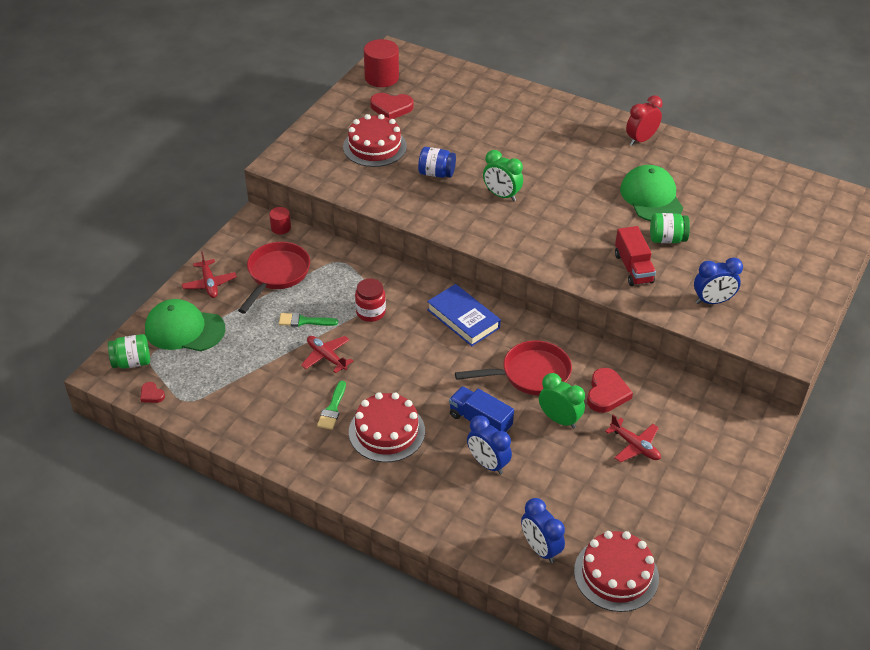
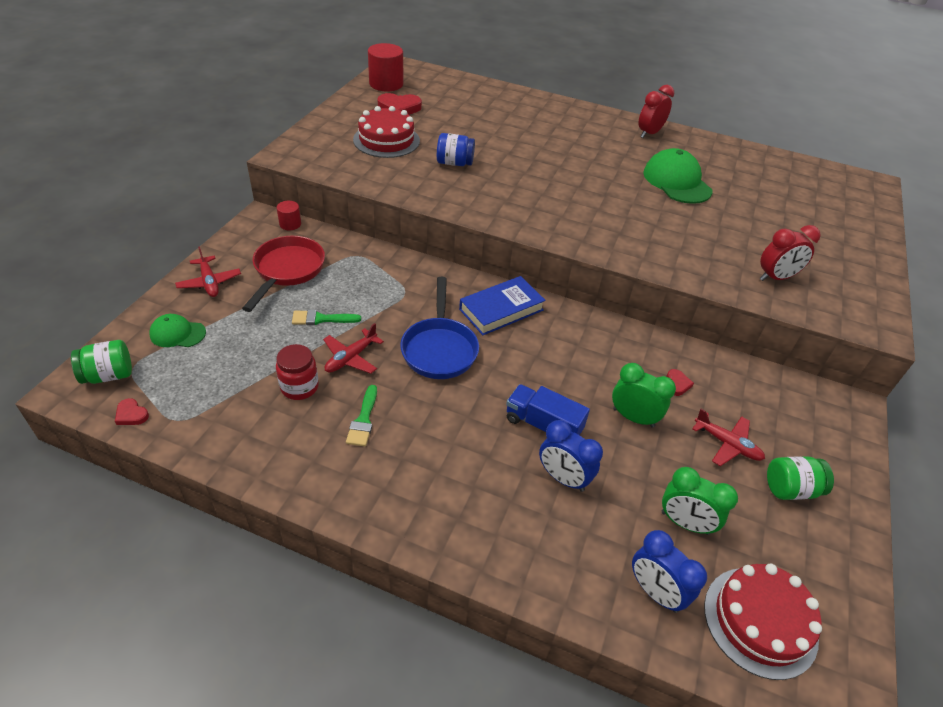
camera: 10 degrees left, 0 degrees up
(184, 329) = (177, 333): green cap -> green cap, size x0.56
(326, 357) = (351, 358): red plane -> red plane turned 90 degrees counterclockwise
(370, 312) = (397, 306): red jar -> red jar (299, 387)
(386, 431) = (433, 444): red cake -> none
(403, 352) = (439, 348): none -> blue pan
(463, 319) = (501, 309): blue book -> blue book turned 75 degrees counterclockwise
(501, 195) = (526, 182): green clock -> green clock (685, 523)
(530, 374) = (587, 367): red pan -> none
(606, 393) = (677, 384): red heart -> red heart, size x0.53
(633, 268) = (682, 247): red truck -> none
(667, 239) = (706, 219): green jar -> green jar (790, 489)
(712, 301) = (776, 278): blue clock -> red clock

